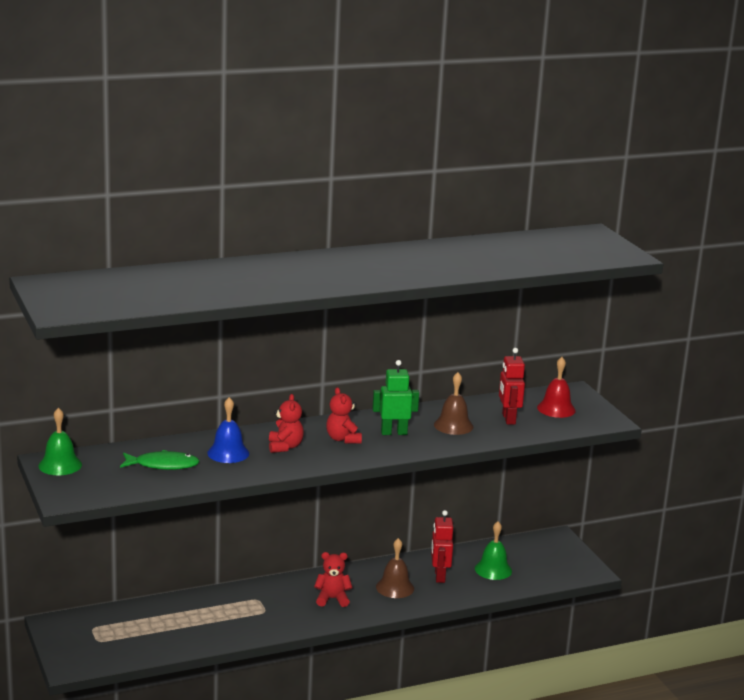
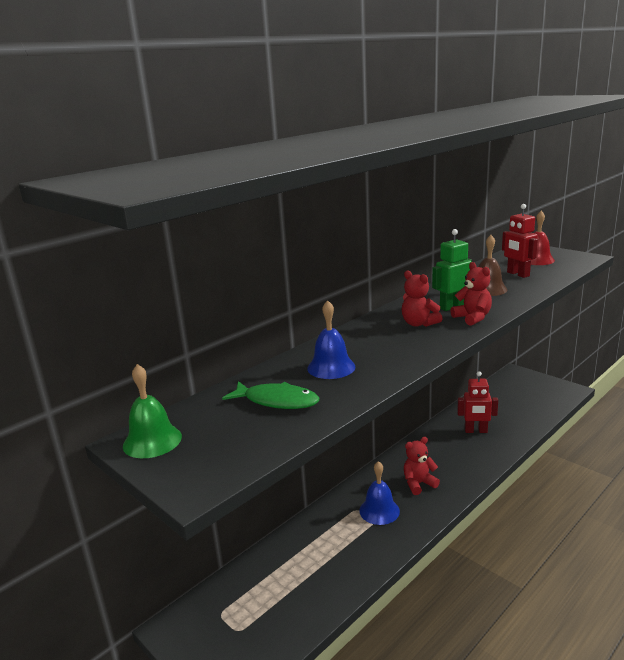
camera: 20 degrees left, 0 degrees up
(163, 465) = (277, 401): green fish -> green fish turned 45 degrees clockwise
(276, 606) = (379, 510): none -> blue bell
(285, 447) = (378, 345): red teddy bear -> red teddy bear (472, 318)
(395, 587) = (455, 453): brown bell -> none
(439, 576) = (476, 431): red robot -> red robot turned 60 degrees counterclockwise
(493, 569) = (506, 411): green bell -> none

